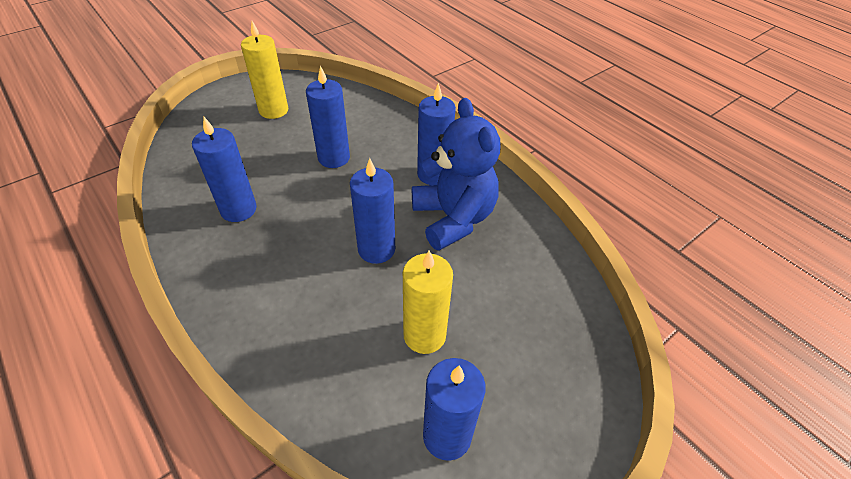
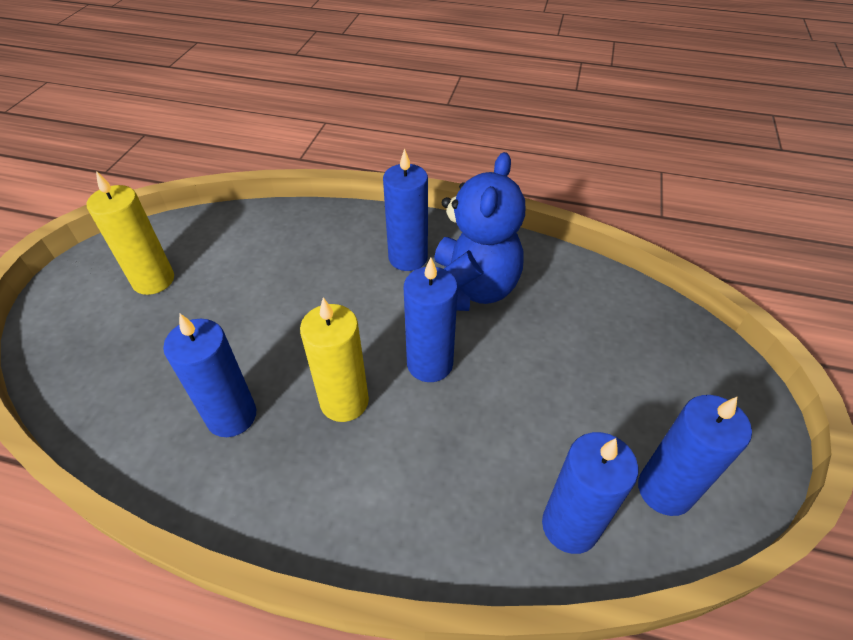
camera: 35 degrees left, 0 degrees up
(334, 158) = (285, 296): blue candle -> blue candle (570, 525)
(424, 335) = (557, 415): yellow candle -> yellow candle (344, 401)
(453, 218) = (470, 290): blue teddy bear -> blue teddy bear turned 75 degrees clockwise

